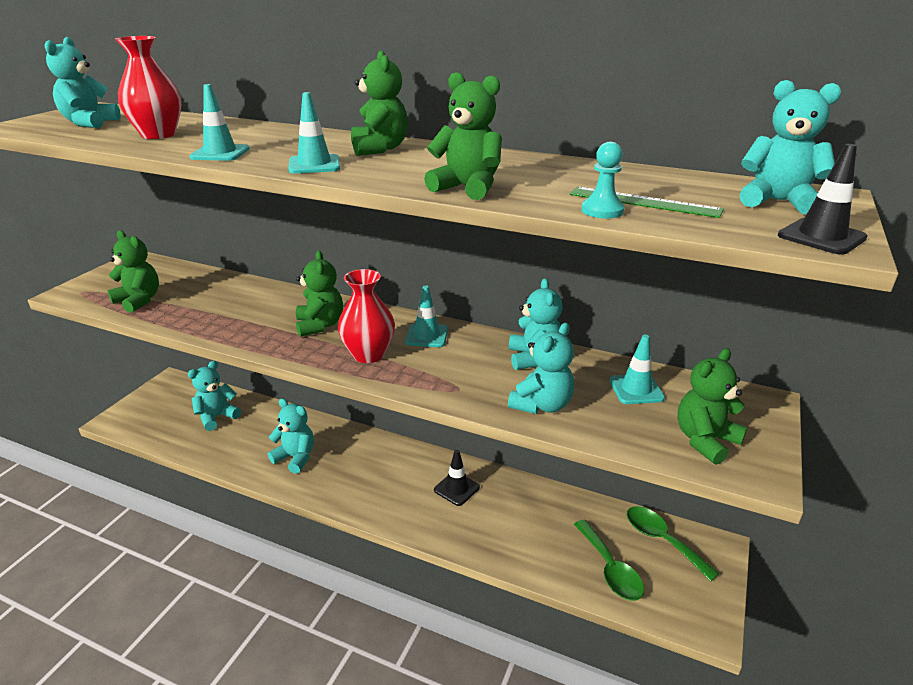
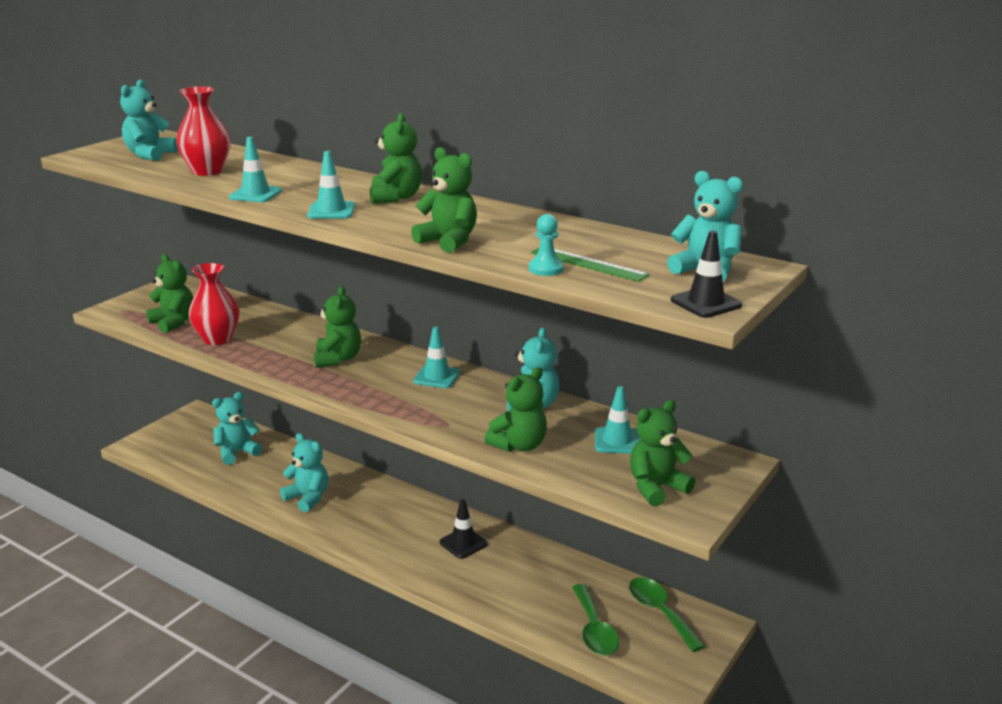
camera: 10 degrees right, 5 degrees down
(368, 354) = (375, 389): red vase -> red vase (217, 339)
(541, 405) = (519, 445): turquoise teddy bear -> green teddy bear

